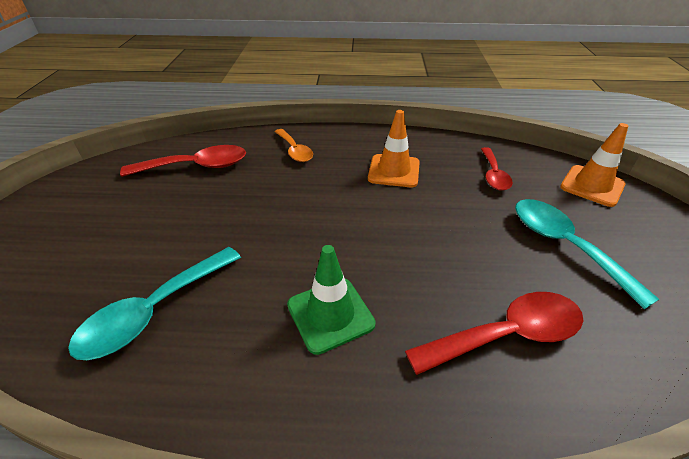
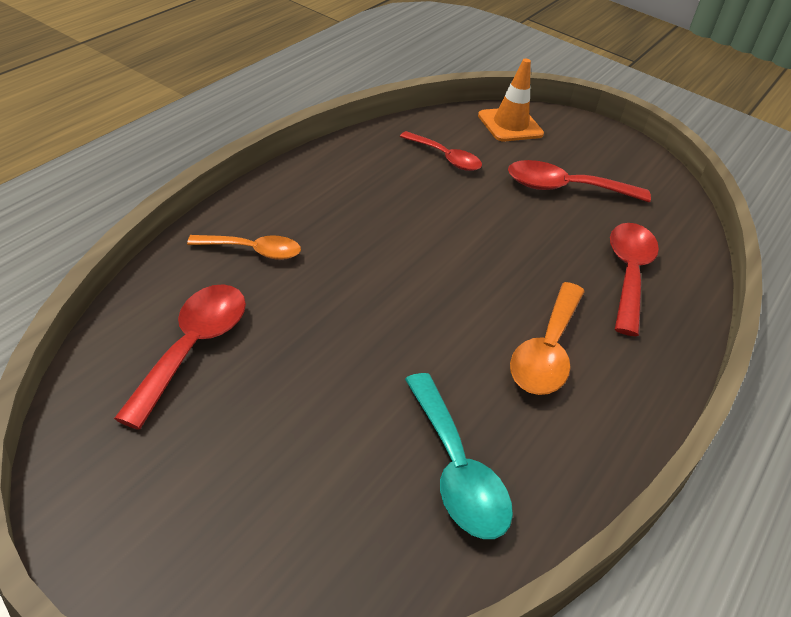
camera: 65 degrees left, 0 degrees up
(330, 314) = (546, 352): green traffic cone -> orange spoon
(394, 171) = (376, 207): orange traffic cone -> none
(564, 245) = (565, 188): turquoise spoon -> red spoon

